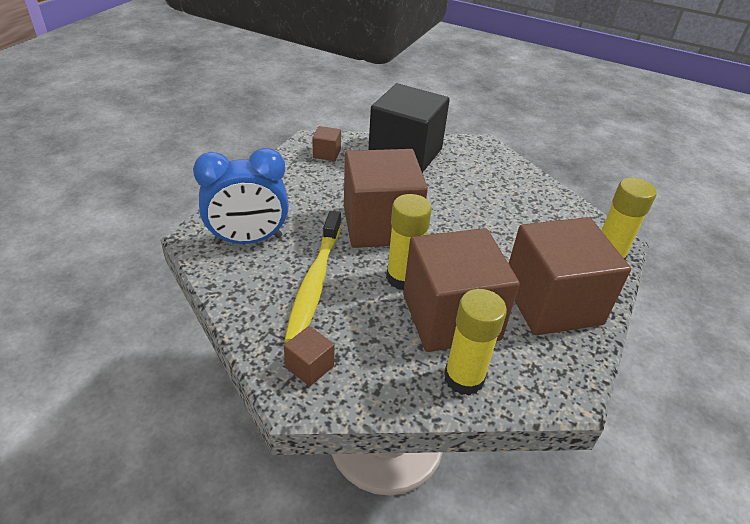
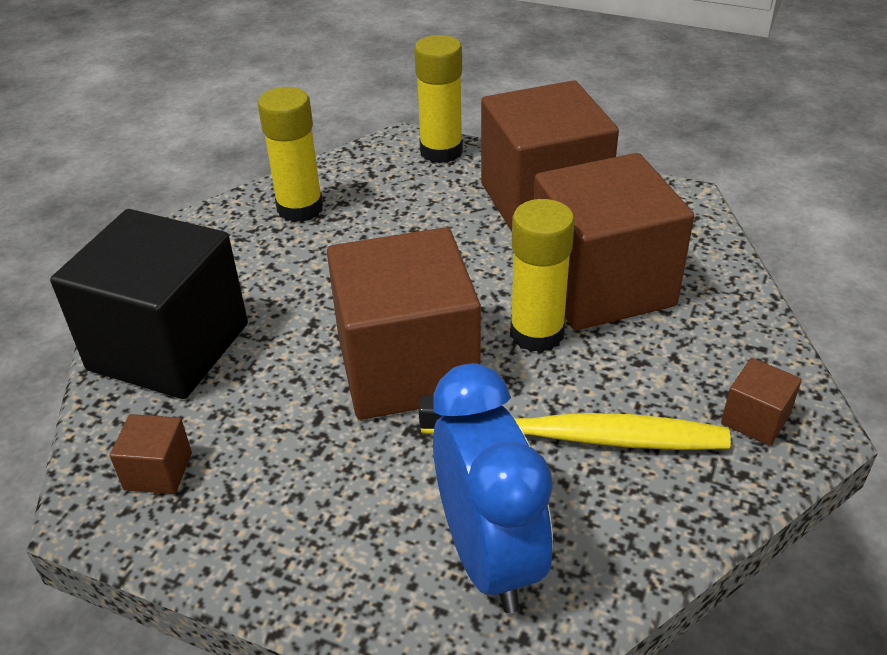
camera: 90 degrees left, 0 degrees up
(464, 378) = (703, 274): yellow glue stick -> yellow glue stick (300, 208)

